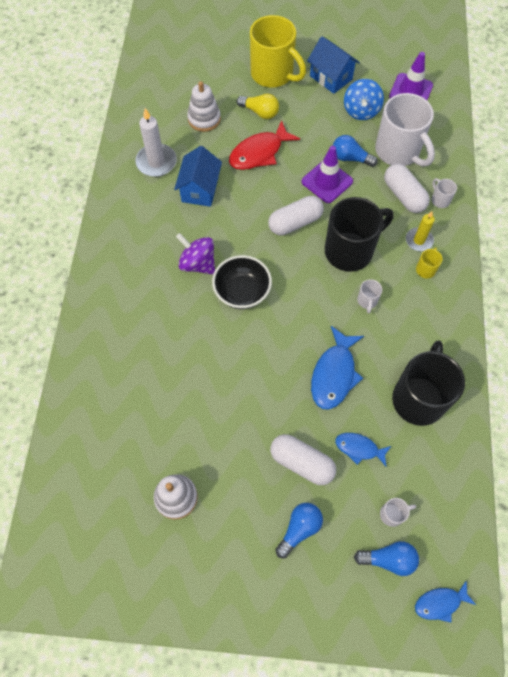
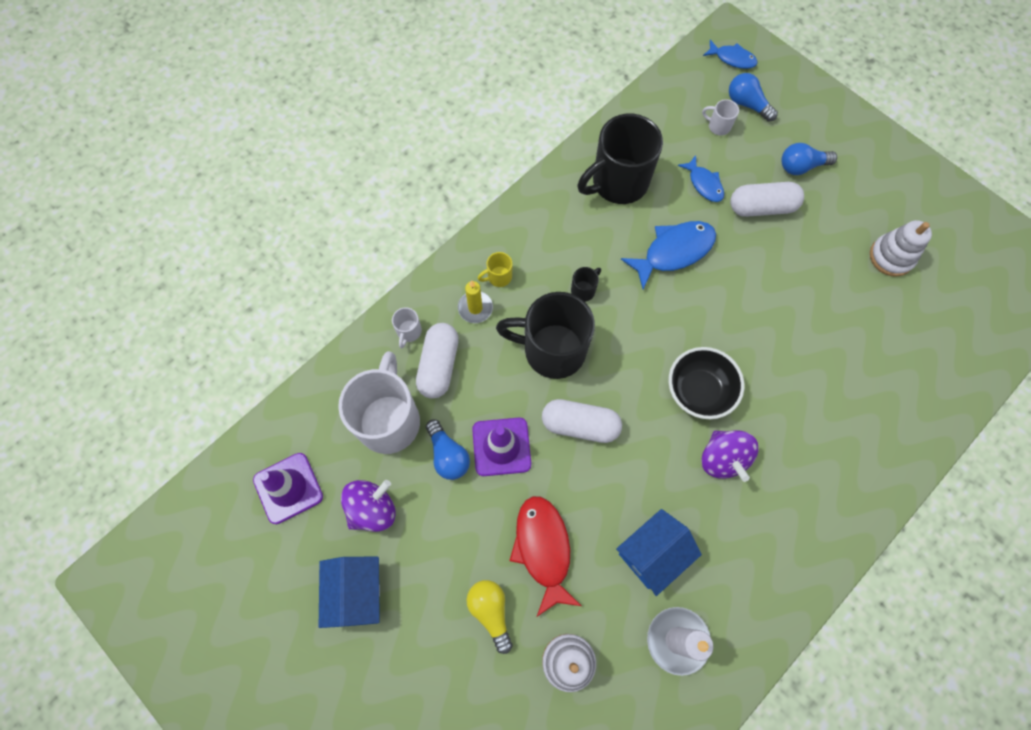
camera: 140 degrees left, 5 degrees up
(259, 153) = (543, 549): red fish -> red fish turned 105 degrees counterclockwise
(273, 74) = (420, 662): yellow mug -> none
(301, 462) = (761, 207): white capsule -> white capsule turned 75 degrees counterclockwise
(361, 111) = (372, 509): blue spinning top -> purple spinning top
(367, 301) = (583, 290): white mug -> black mug

